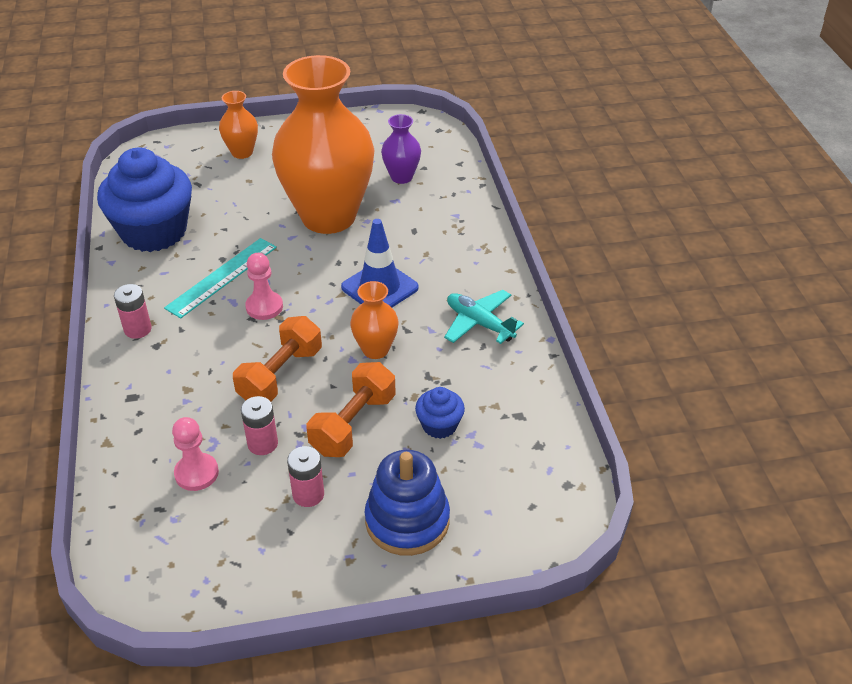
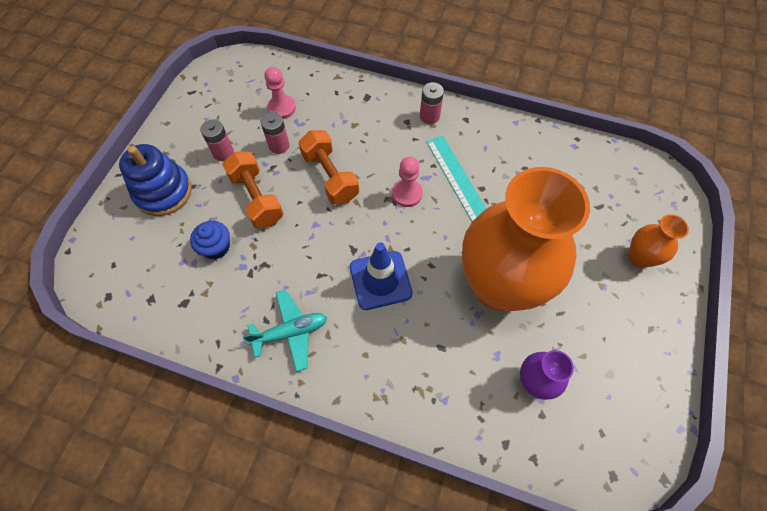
camera: 120 degrees right, 20 degrees up
(154, 232) = (541, 156): blue cupcake -> none
(375, 349) = (314, 244): orange vase -> none

